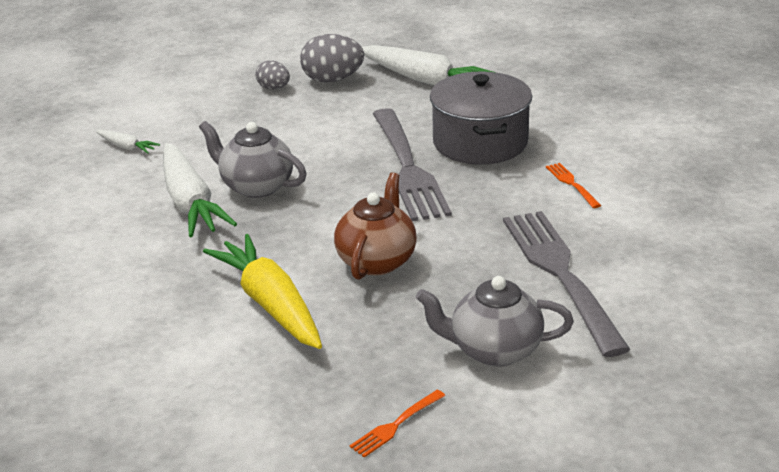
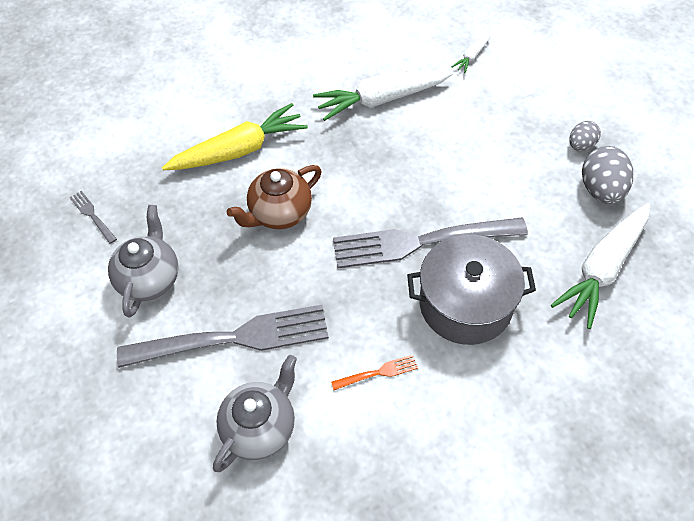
camera: 95 degrees right, 25 degrees up
(256, 186) = (401, 138): grey teapot -> grey teapot (260, 427)
(377, 261) = (279, 213): brown teapot -> brown teapot turned 120 degrees clockwise
(396, 425) = (92, 215): orange fork -> grey fork

